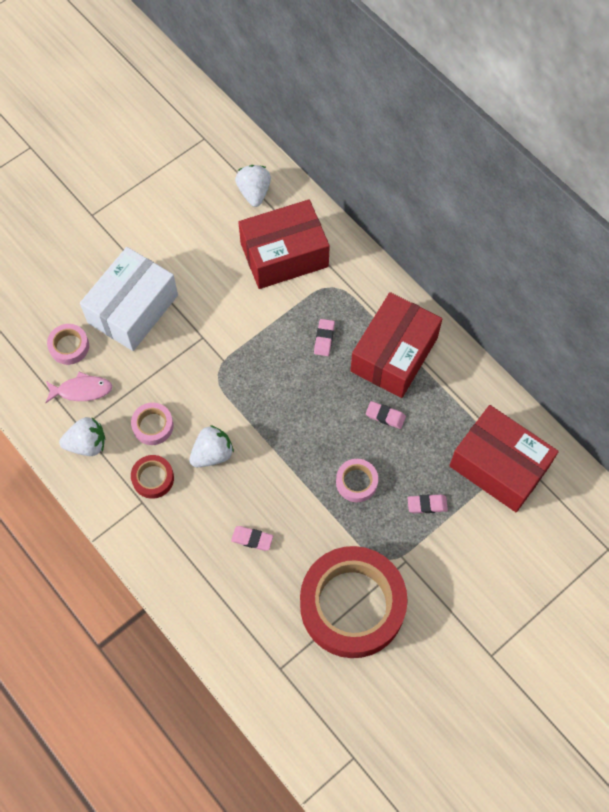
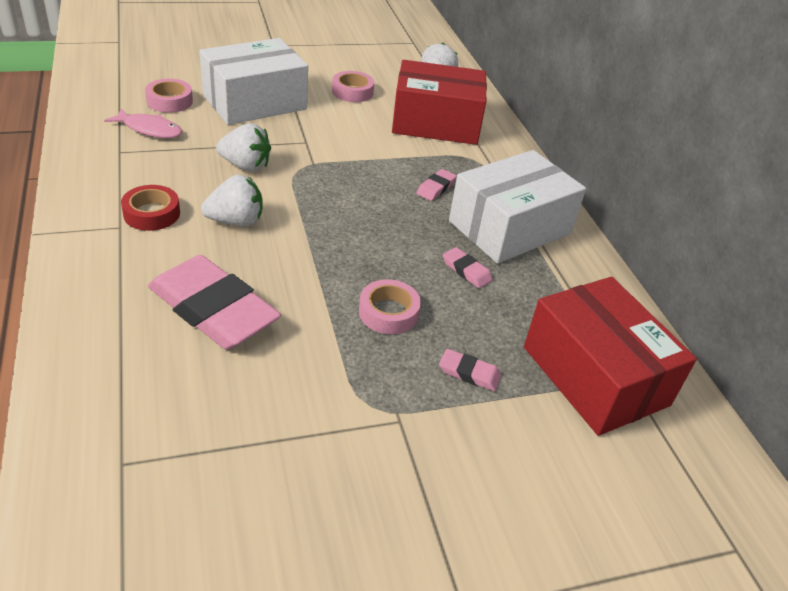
camera: 20 degrees right, 25 degrees down
(87, 444) = (112, 164): white strawberry -> white strawberry (245, 166)
(153, 426) = (193, 177): pink tape -> pink tape (352, 92)
(252, 539) = (213, 309): pink eraser -> pink eraser, size x2.42
(352, 605) = (287, 436): red tape -> none
(394, 354) = (510, 227): red box -> white box

